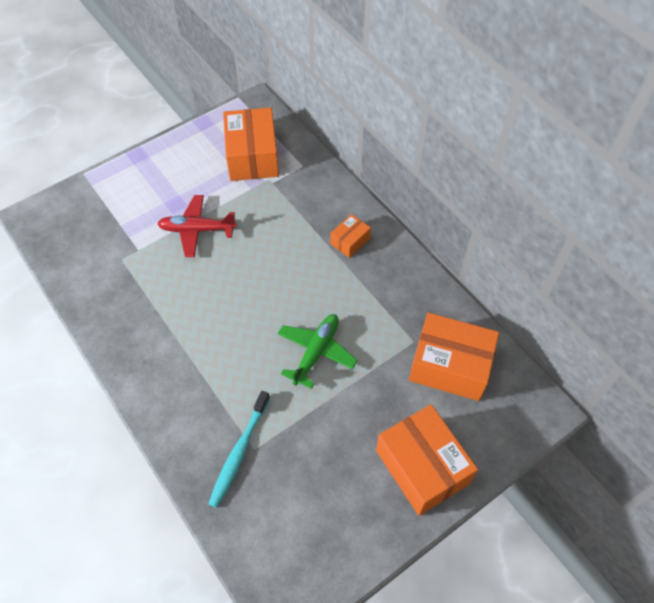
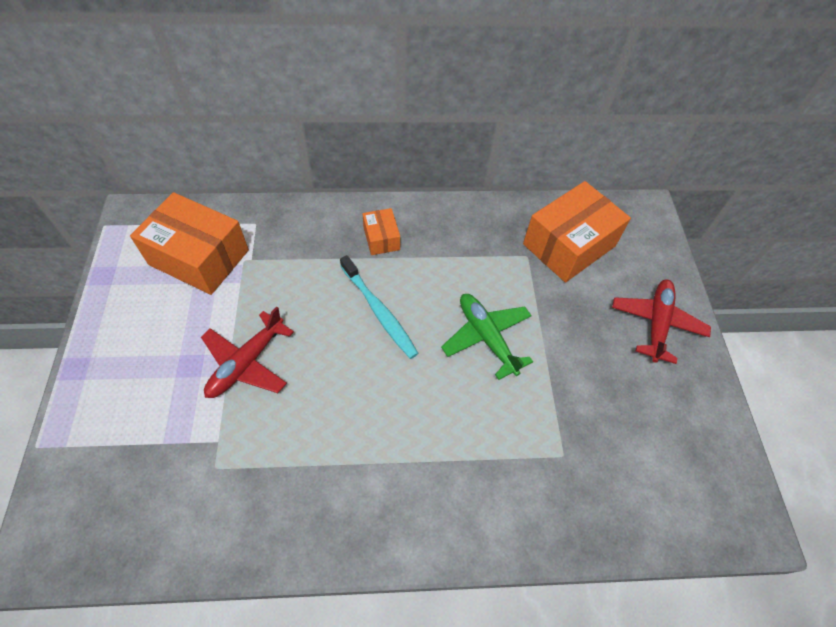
camera: 60 degrees left, 0 degrees up
(239, 452) = (559, 474): turquoise toothbrush -> turquoise toothbrush (379, 312)
(422, 467) = (656, 323): orange box -> red plane

